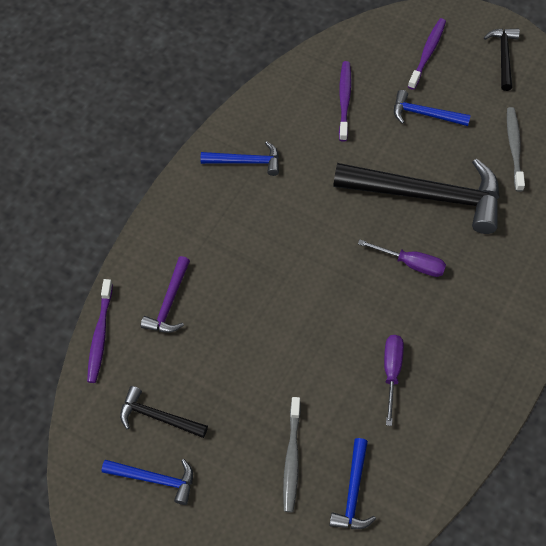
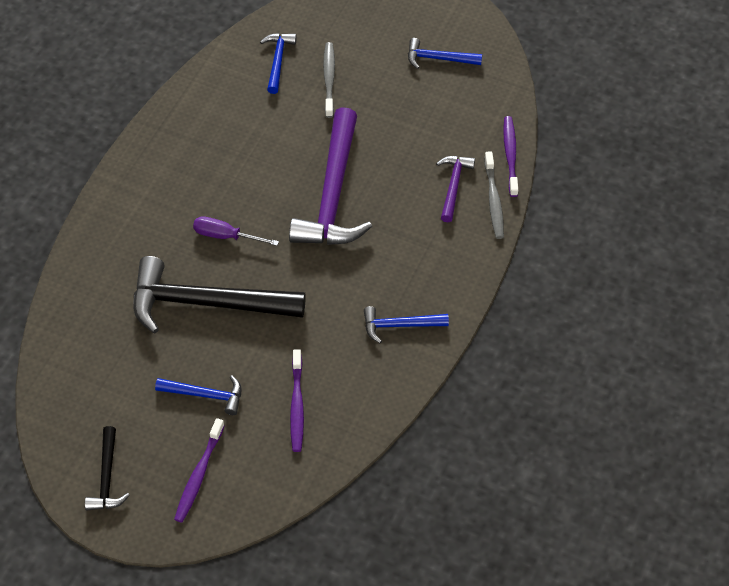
camera: 175 degrees right, 5 degrees down
(158, 417) = (445, 99): black hammer -> none
(298, 303) = (333, 194): none -> purple hammer
(391, 372) = (246, 145): purple screwdriver -> none
(514, 148) = (109, 362): grey toothbrush -> grey toothbrush (493, 200)

